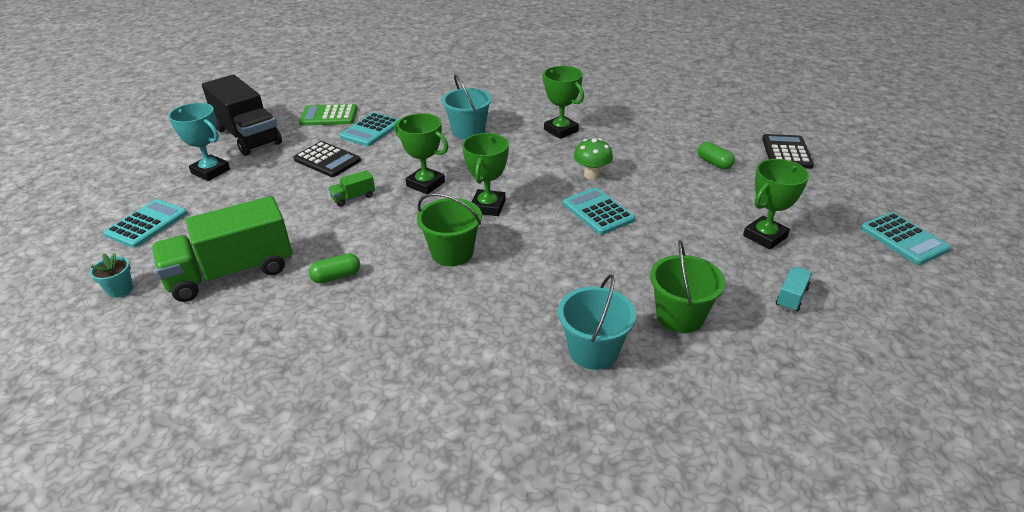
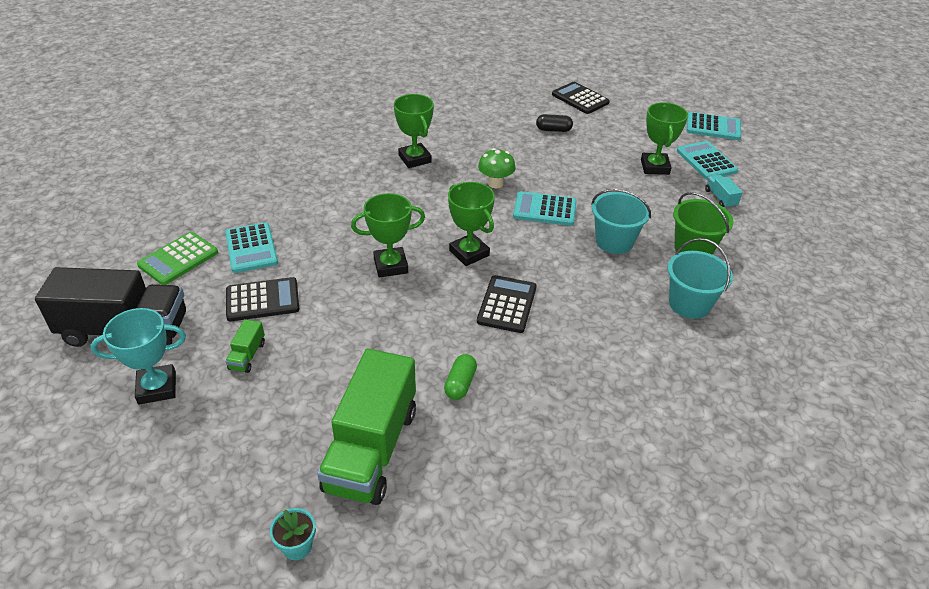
camera: 50 degrees left, 5 degrees up
(147, 224) = (195, 480): turquoise calculator -> turquoise calculator (706, 161)
(353, 197) = (352, 316): green truck -> green truck (247, 356)
(452, 253) = (507, 304): green bucket -> black calculator
(468, 131) = (342, 199): turquoise bucket -> turquoise bucket (614, 241)
(561, 130) = (414, 159): green trophy -> green trophy turned 60 degrees clockwise
(714, 163) = (553, 130): green capsule -> black capsule

